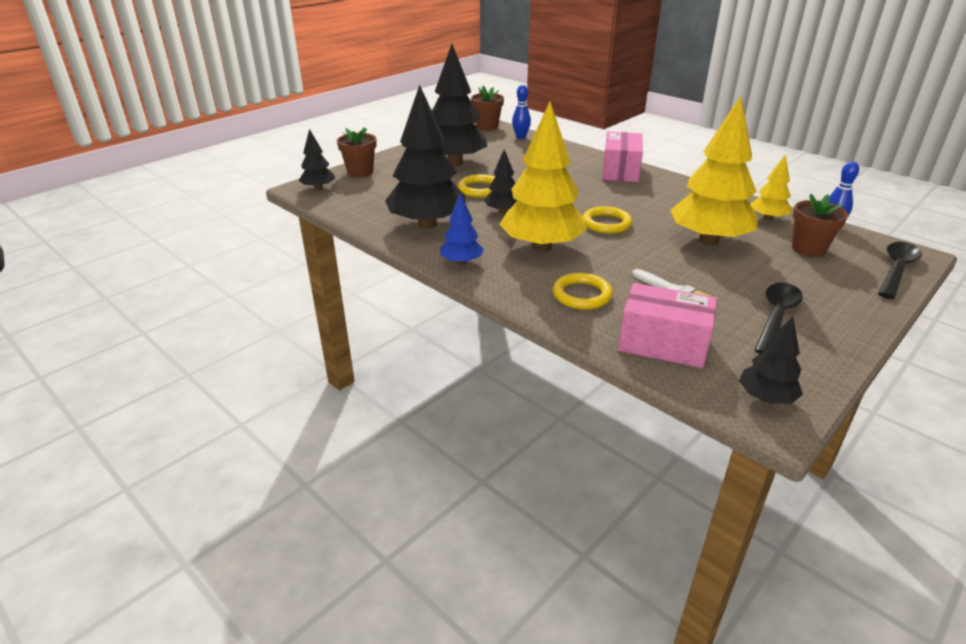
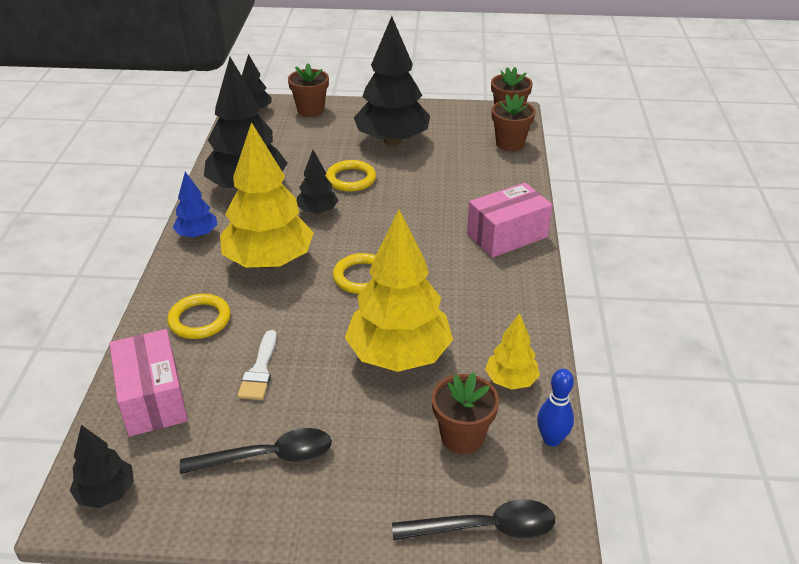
camera: 50 degrees right, 5 degrees up
(520, 137) = (510, 143): blue bowling pin -> brown flower pot

